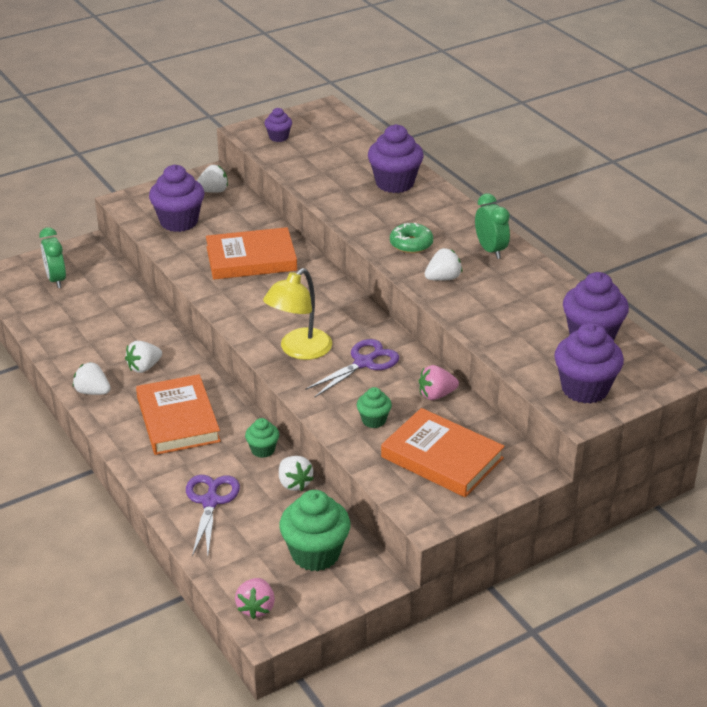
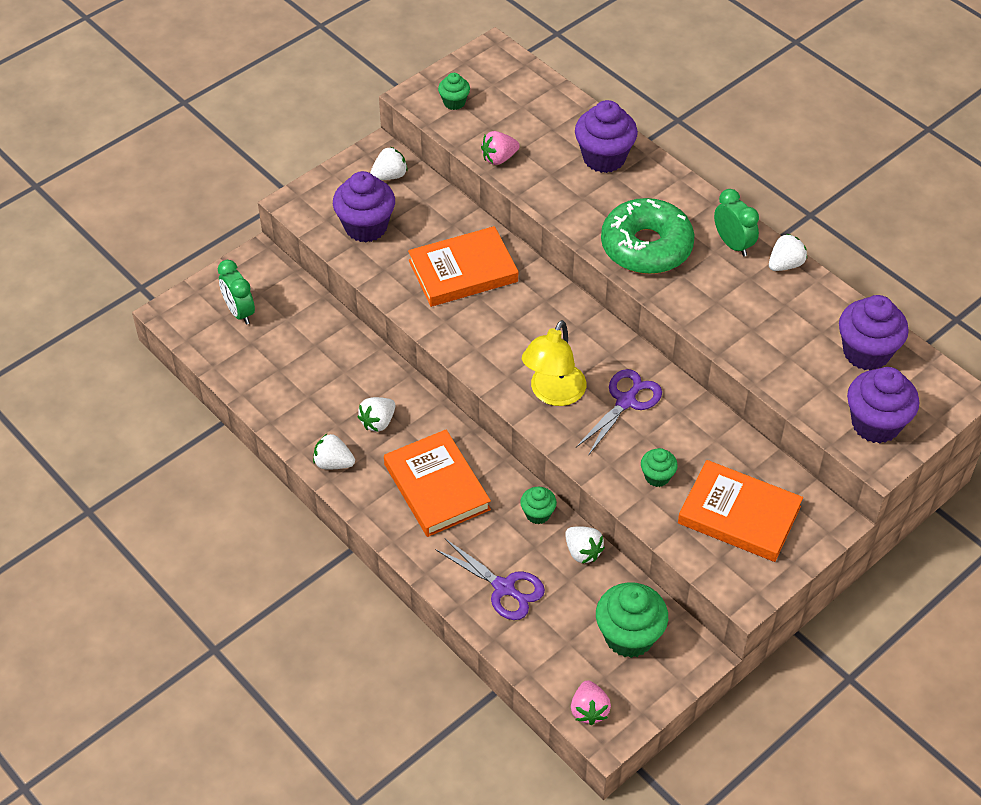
camera: 10 degrees left, 15 degrees up
(210, 502) = (504, 588): purple scissors -> purple scissors turned 135 degrees clockwise
(278, 137) = (454, 102): purple cupcake -> green cupcake
(411, 244) = (646, 247): green donut -> green donut, size x1.93
(436, 395) = (712, 434): pink strawberry -> pink strawberry (499, 158)
(443, 278) = (693, 292): white strawberry -> white strawberry (785, 264)

